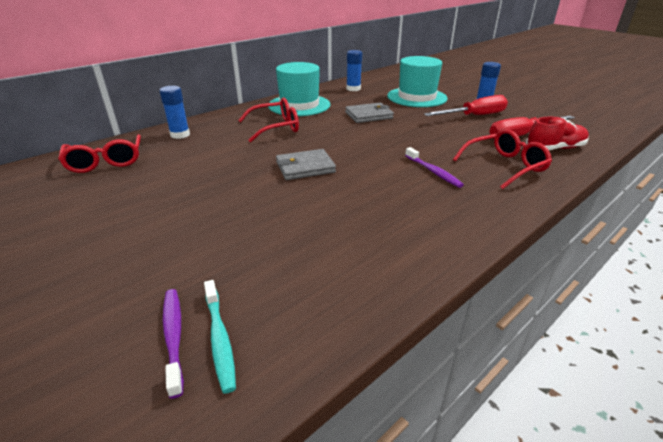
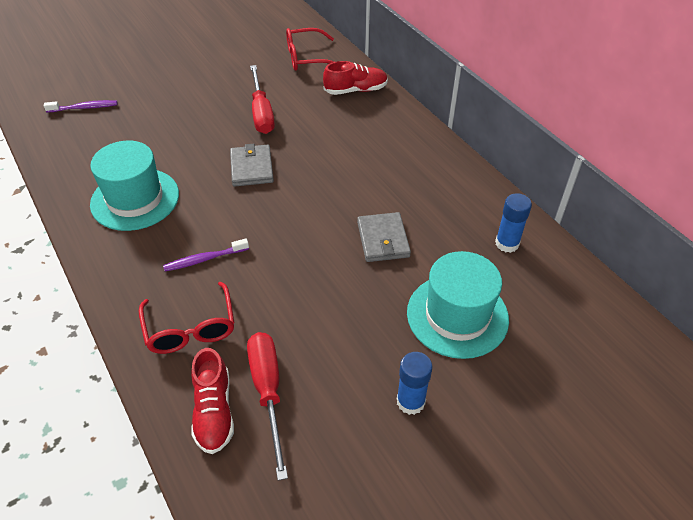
camera: 100 degrees right, 15 degrees up
(180, 135) = (355, 90): blue glue stick -> red shoe
(219, 338) = (73, 122): turquoise toothbrush -> none
(276, 127) = (359, 154): red glasses -> none
(299, 105) = (434, 177): turquoise hat -> turquoise hat (135, 199)
(474, 116) = (357, 364): red screwdriver -> red screwdriver (261, 112)

